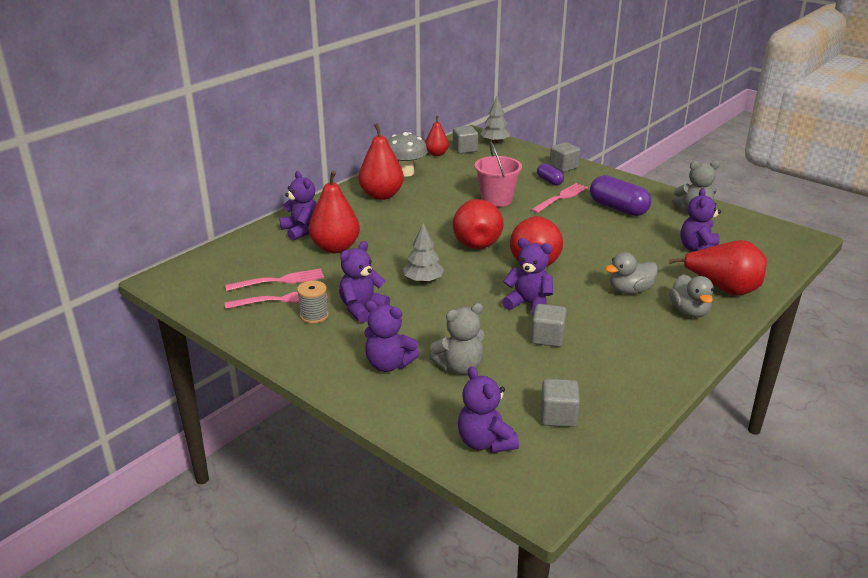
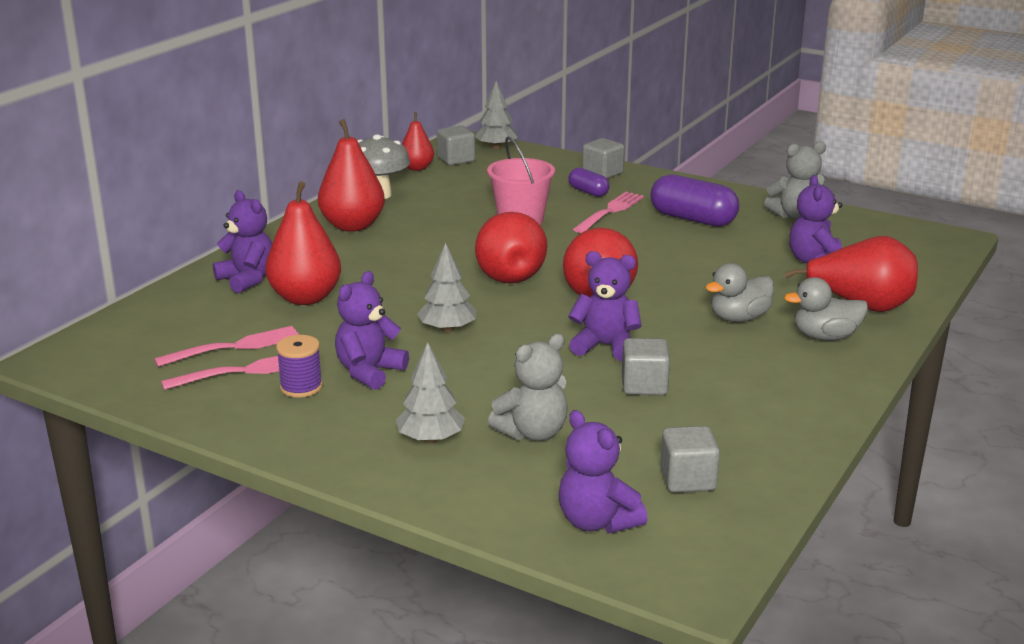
camera: 10 degrees left, 5 degrees down
(314, 315) = (301, 387): grey spool -> purple spool
(389, 364) = (430, 439): purple teddy bear -> grey tree
(689, 311) = (825, 337): grey duck -> grey duck turned 105 degrees clockwise

